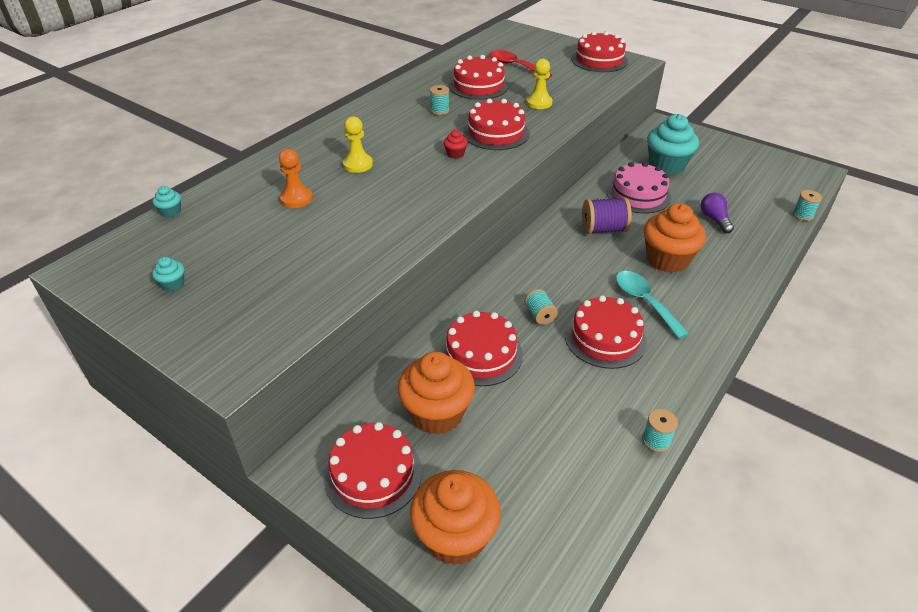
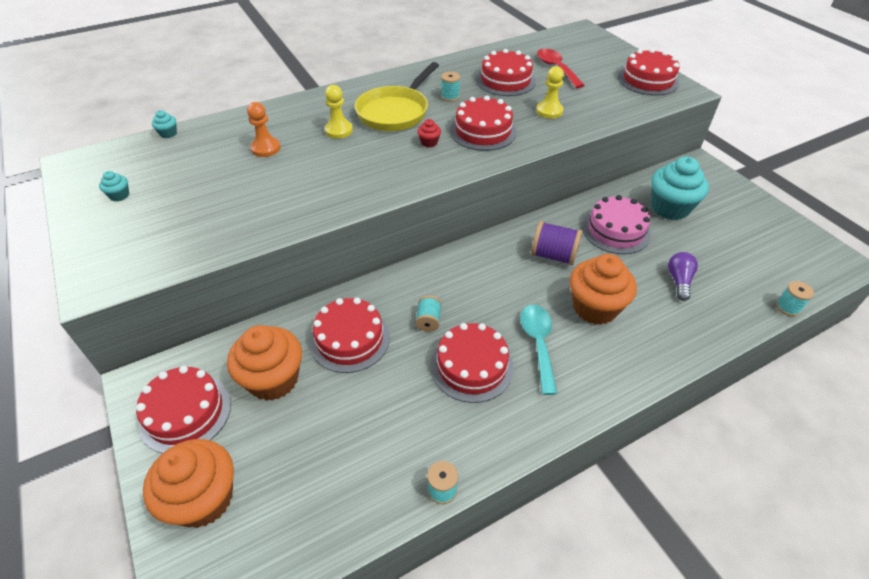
camera: 25 degrees right, 5 degrees up
(399, 135) = (395, 112): none -> yellow pan

